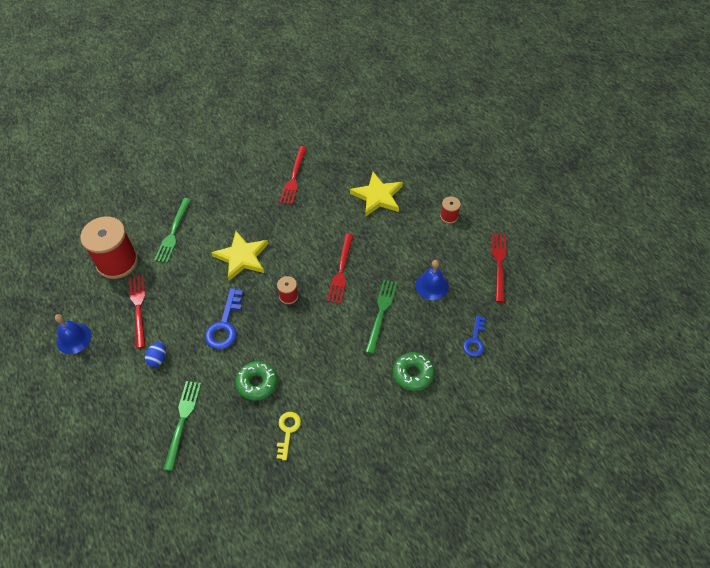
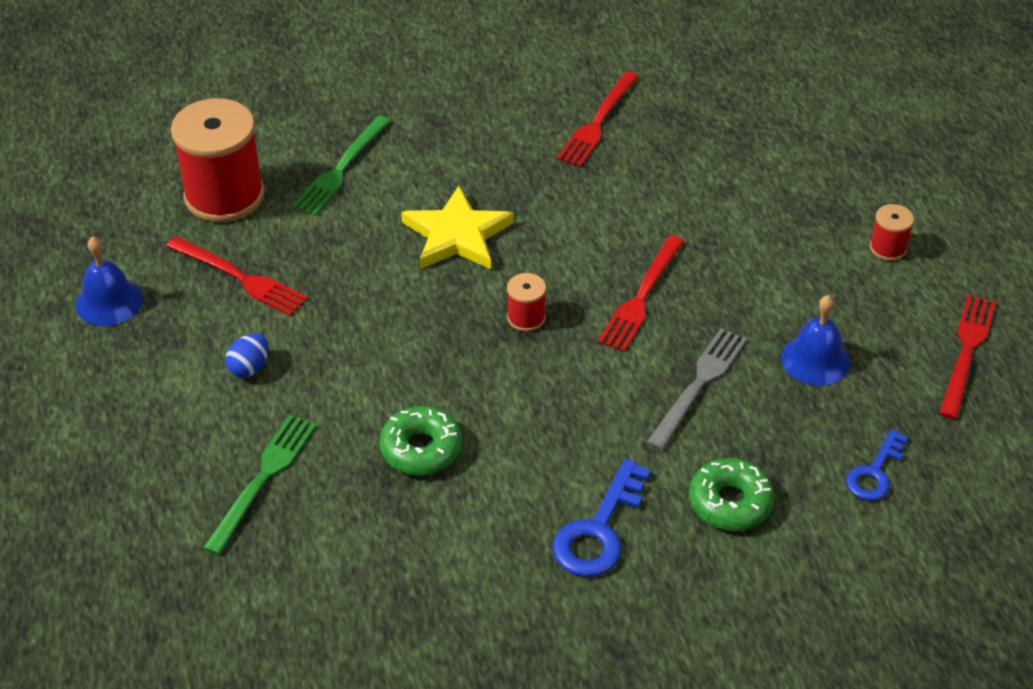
camera: 15 degrees right, 10 degrees down
(138, 308) = (240, 278): red fork -> red fork turned 120 degrees clockwise
(225, 325) = (390, 340): blue key -> blue key (599, 530)
(288, 431) = (454, 542): yellow key -> none
(377, 196) = (753, 185): yellow star -> none
(381, 313) = (699, 384): green fork -> grey fork

